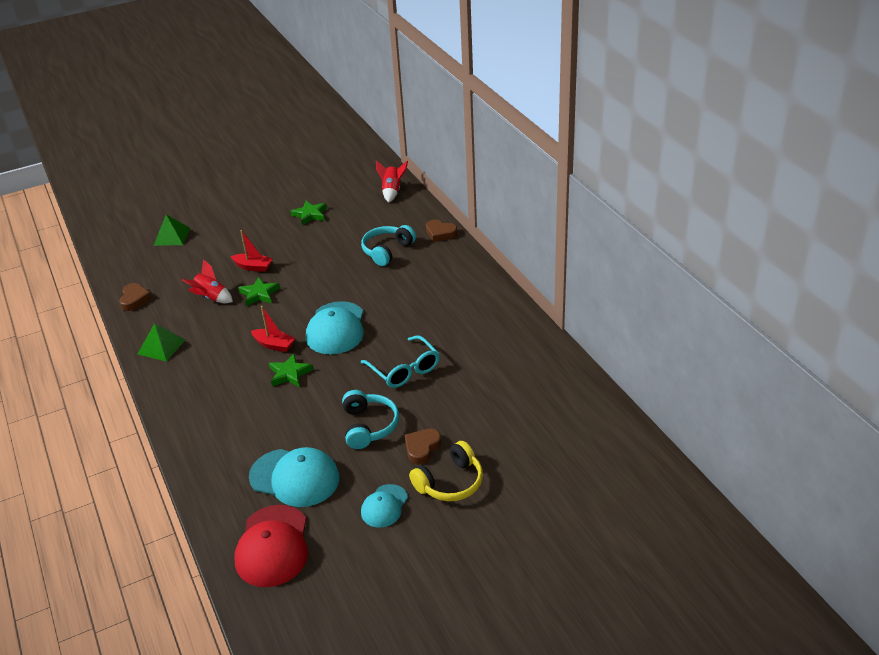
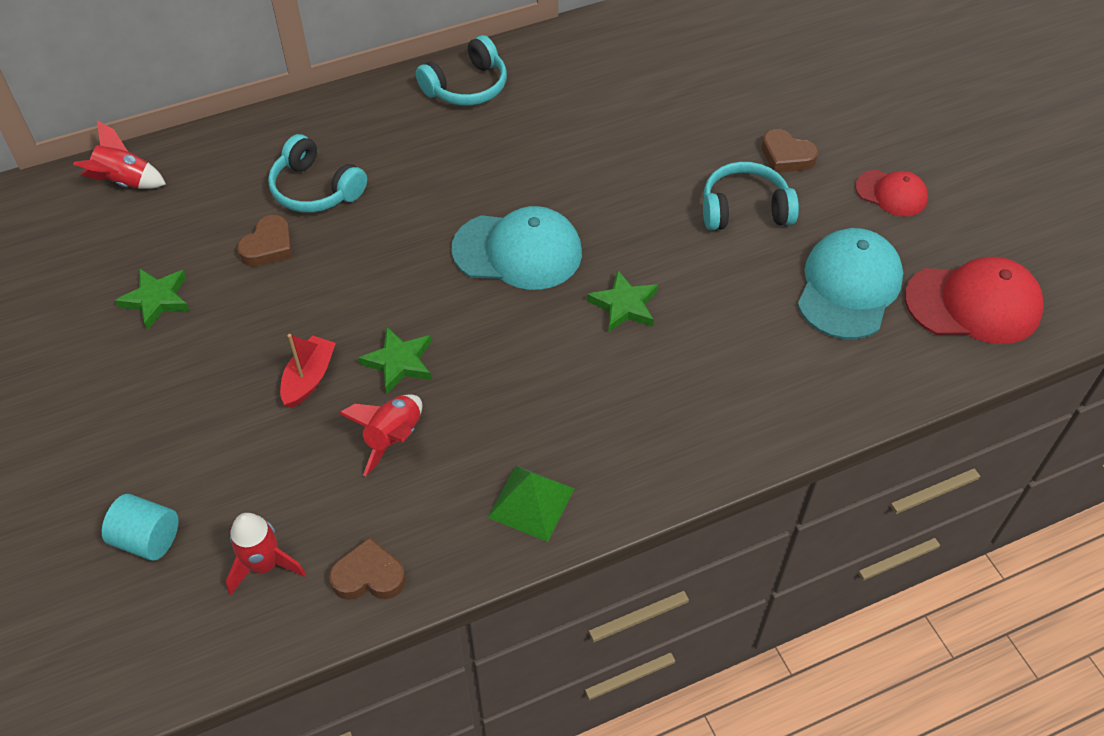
camera: 90 degrees left, 15 degrees up
(149, 269) = (264, 565): none -> red rocket
(171, 236) = (147, 539): green pyramid -> turquoise cylinder
(274, 345) = (549, 330): red boat -> none
(384, 506) = (891, 193): turquoise cap -> red cap
(404, 369) = (627, 171): turquoise glasses -> none
(440, 233) = (286, 123): brown heart -> brown heart (269, 246)
(450, 482) = (846, 132): yellow headphones -> none
(480, 296) = (467, 87): none -> turquoise headphones

